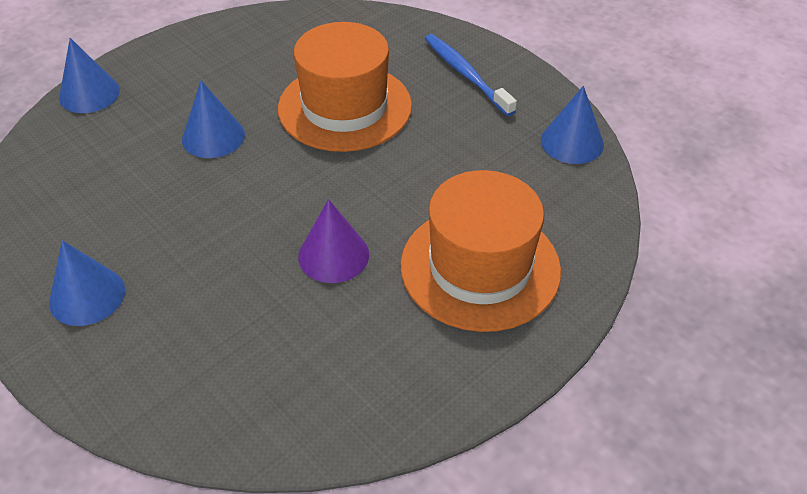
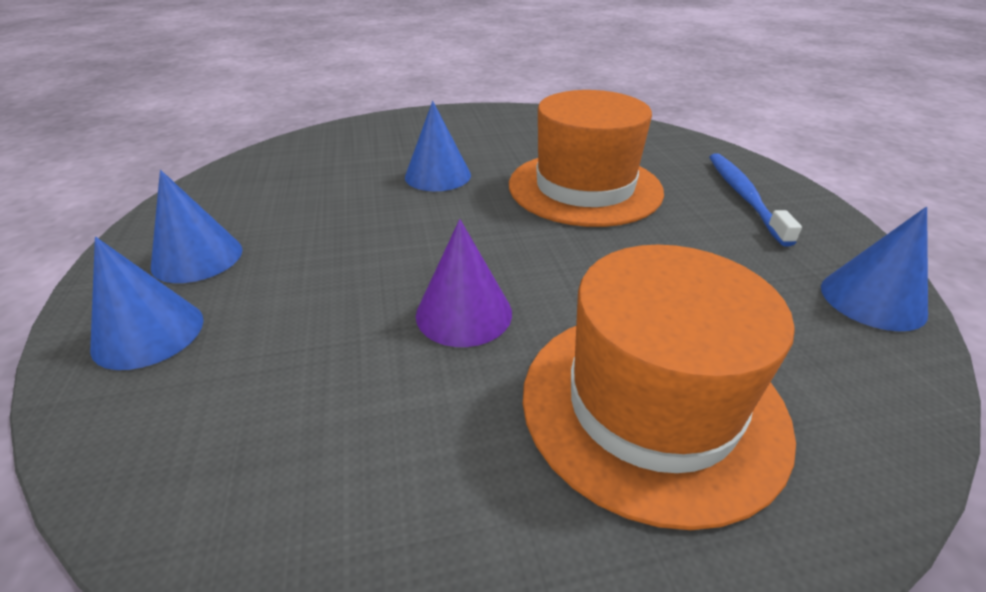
camera: 30 degrees right, 10 degrees down
(89, 94) = (370, 125): blue cone -> blue cone (148, 333)

